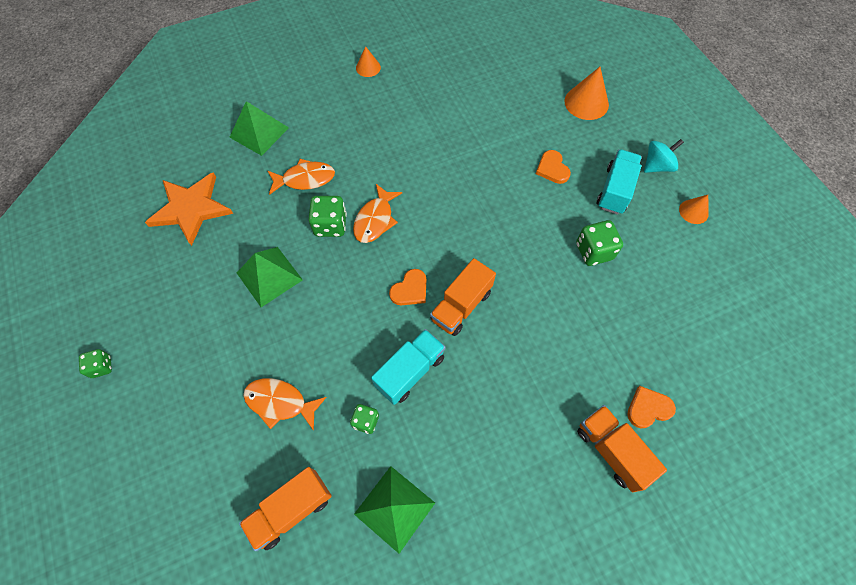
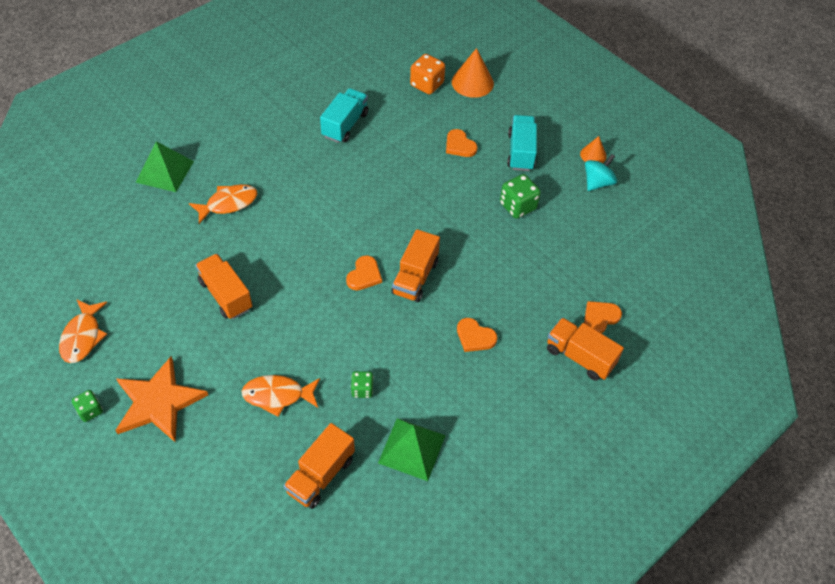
camera: 20 degrees left, 10 degrees down
(191, 209) = (123, 254): orange star -> orange star (158, 402)
(269, 276) = (226, 295): green pyramid -> orange truck
(330, 225) = (269, 238): green dice -> none
(368, 67) = (253, 91): orange cone -> none
(375, 220) = (310, 224): orange fish -> orange fish (83, 337)
(410, 371) = (388, 341): turquoise truck -> turquoise truck (345, 125)
(502, 393) = (475, 337): none -> orange heart
(538, 95) = (427, 84): none -> orange dice
(657, 166) = (551, 124): turquoise spinning top -> turquoise spinning top (597, 182)

